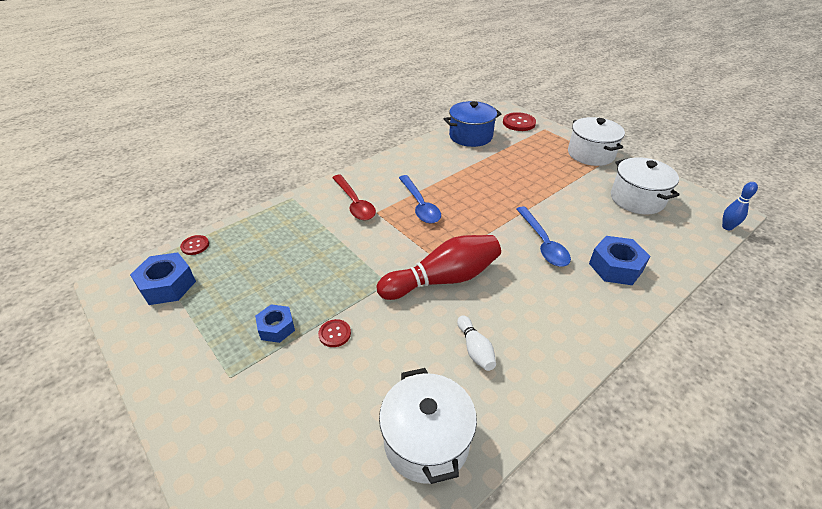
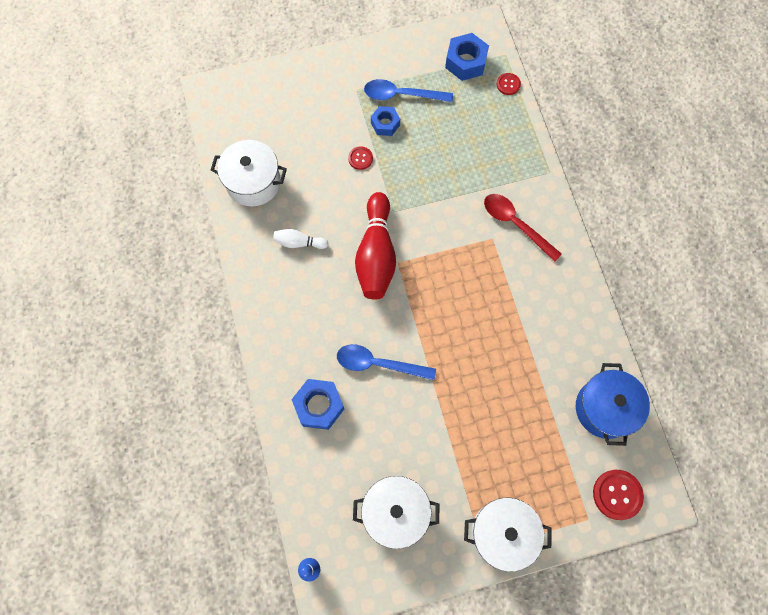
camera: 115 degrees right, 30 degrees up
(354, 203) = (515, 224): red spoon -> red spoon turned 45 degrees clockwise
(420, 205) = (485, 282): blue spoon -> blue spoon (401, 95)

